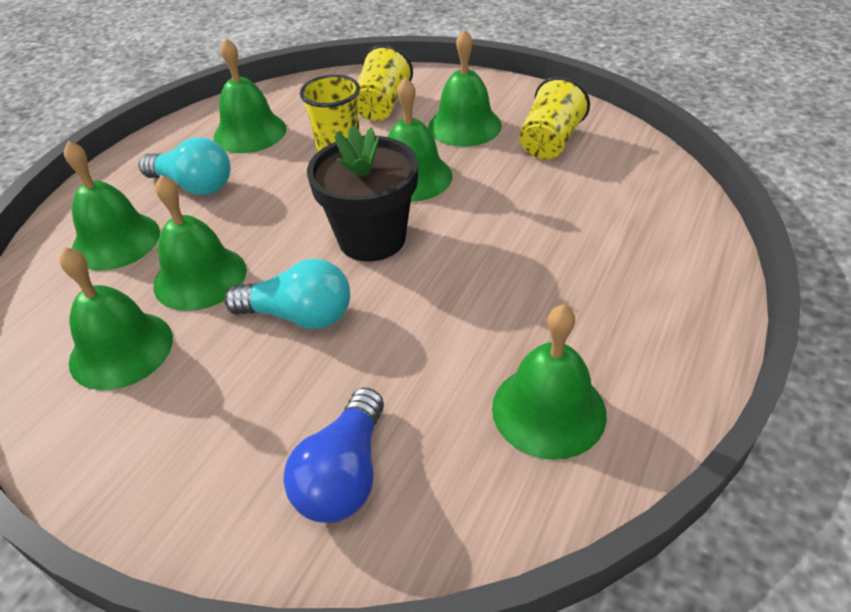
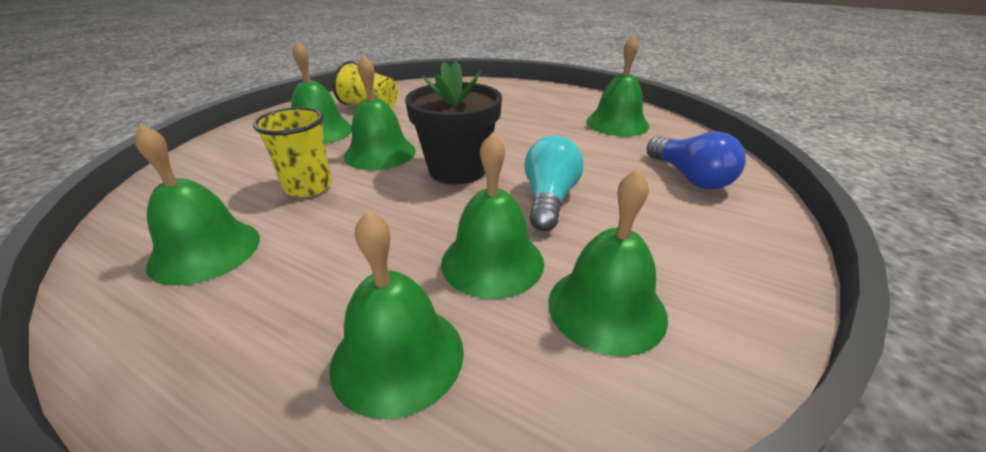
camera: 90 degrees left, 10 degrees down
(194, 185) = (301, 289): turquoise light bulb -> none
(344, 475) = (690, 177): blue light bulb -> blue light bulb turned 45 degrees clockwise
(382, 106) = (243, 165): yellow cup -> none

